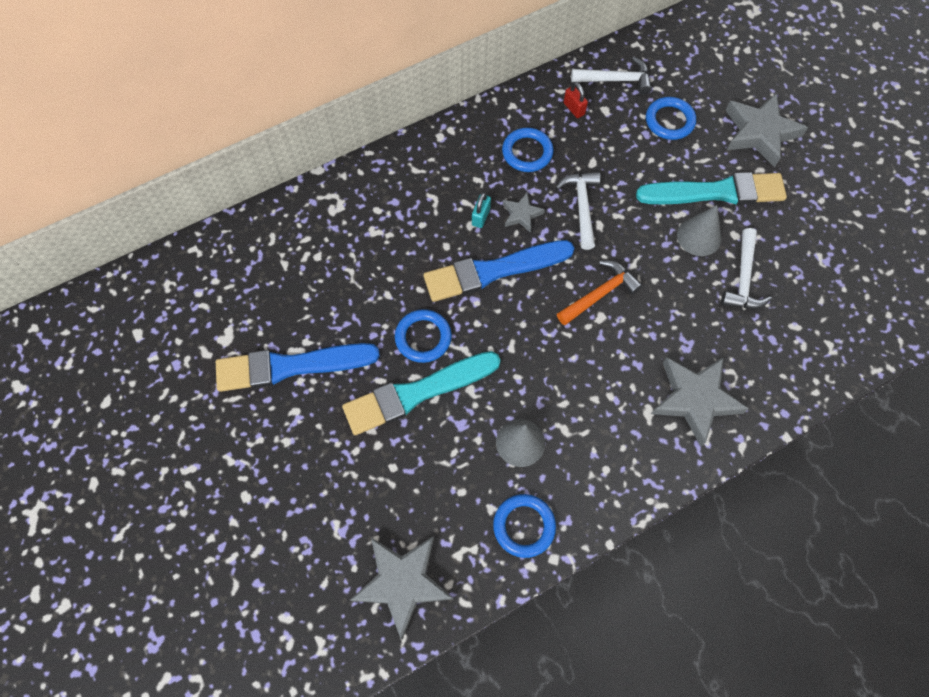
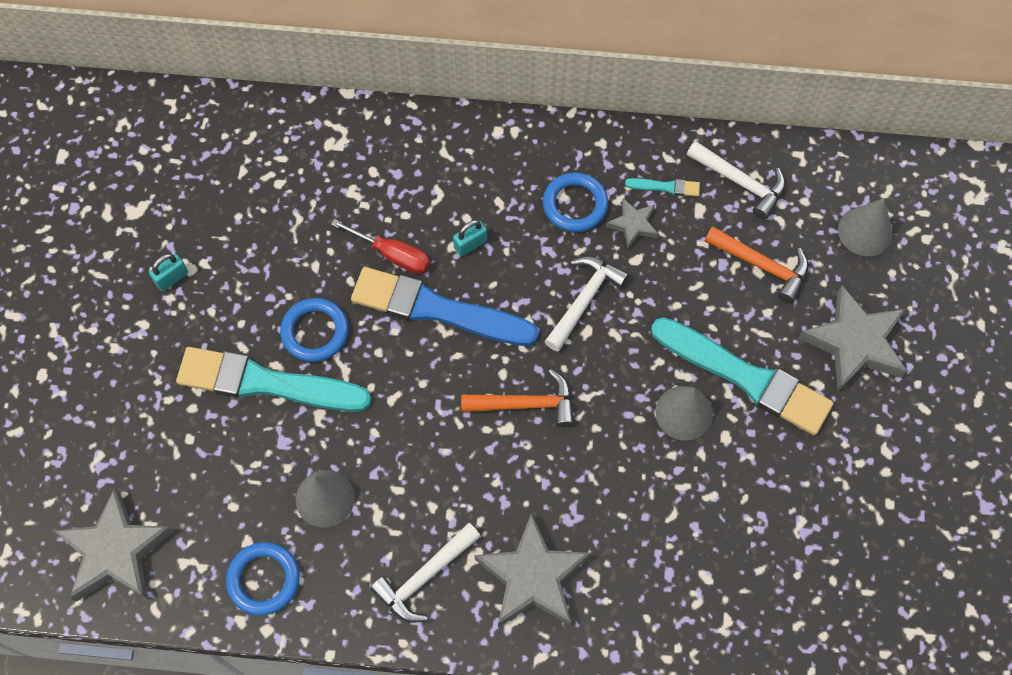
camera: 35 degrees right, 0 degrees up
(291, 366) = (172, 278): blue brush -> turquoise padlock
(434, 255) = (392, 254): none -> red screwdriver
(521, 214) = (514, 268): grey star -> grey star (633, 225)
(574, 109) = (665, 187): red padlock -> turquoise brush
(669, 121) = (761, 266): blue ring -> orange hammer
(710, 66) = (865, 231): none -> grey cone
(743, 278) = (693, 489): white hammer -> white hammer (424, 576)

